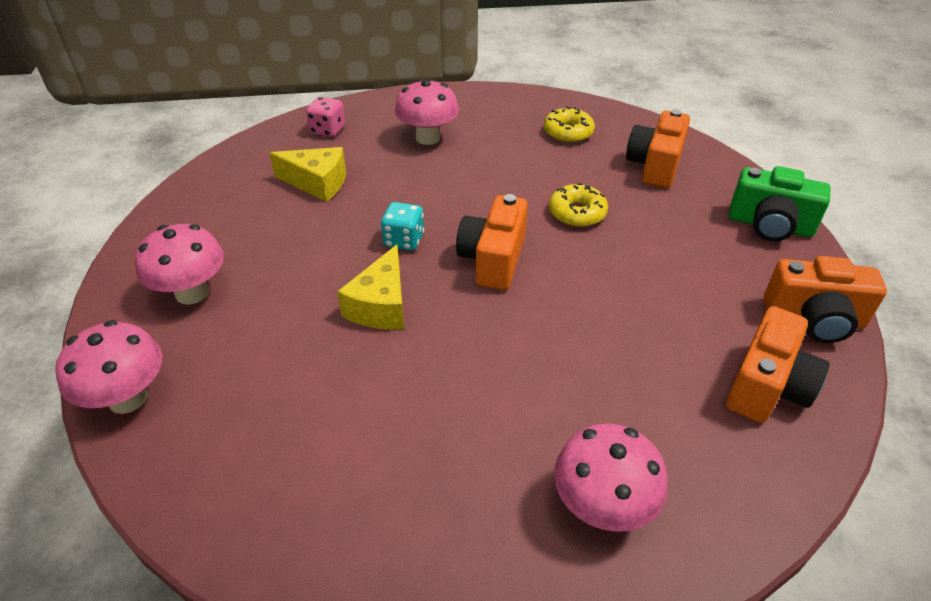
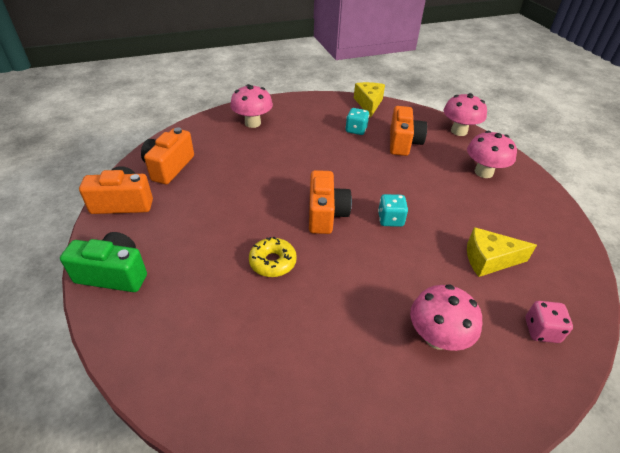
camera: 165 degrees right, 0 degrees up
(355, 438) = (356, 130): none -> turquoise dice
(381, 305) = (378, 179): yellow cheese -> yellow cheese (368, 104)
(568, 132) = (292, 378): yellow donut -> none
(654, 166) = (198, 335): orange camera -> orange camera (403, 143)

